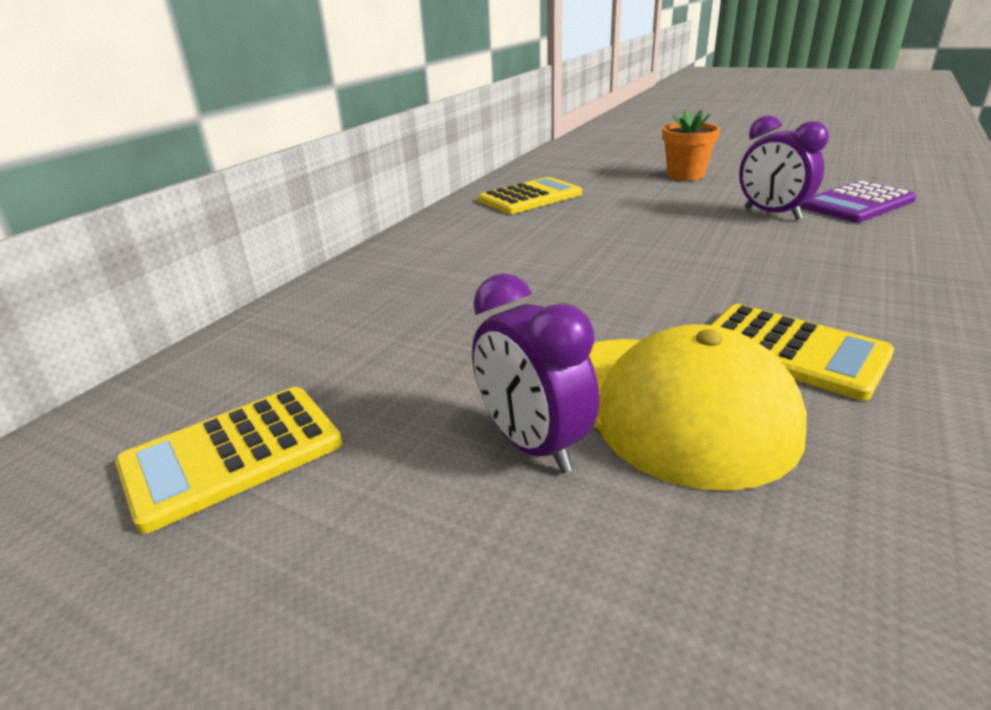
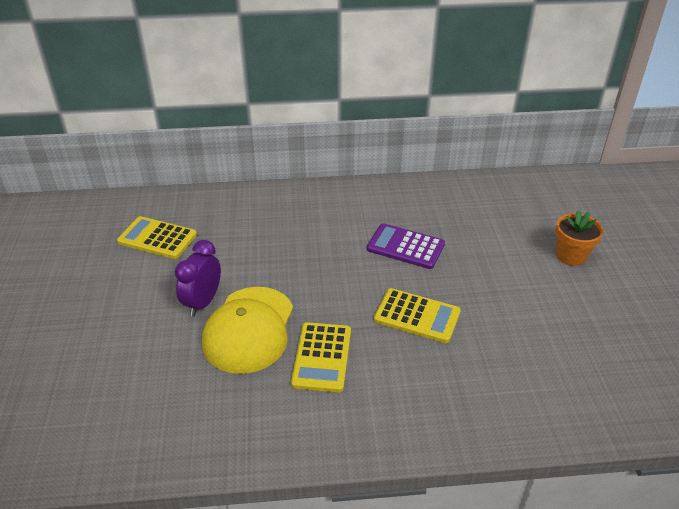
camera: 55 degrees right, 10 degrees up
(530, 197) = (455, 204): yellow calculator -> yellow calculator (417, 316)
(772, 214) = (520, 316): purple clock -> none
(856, 203) = (584, 355): purple calculator -> purple calculator (405, 247)

